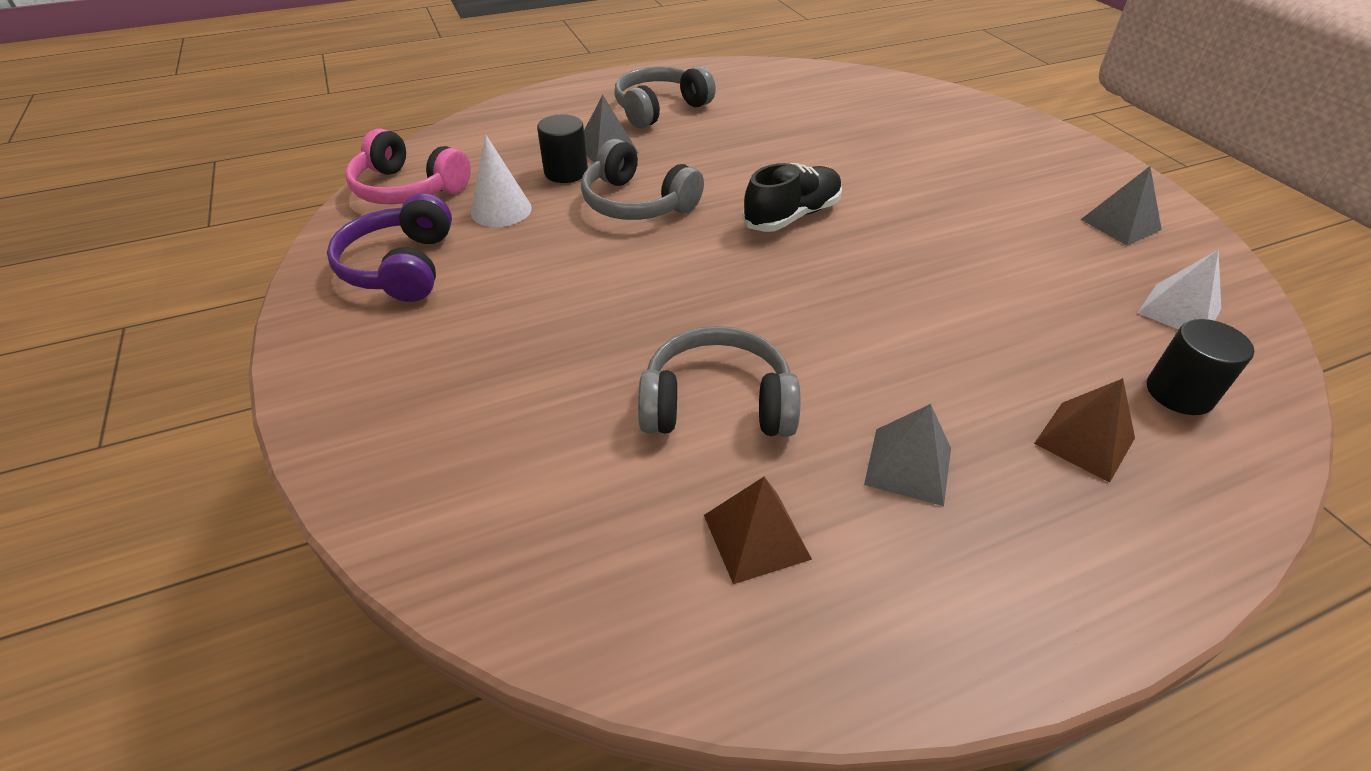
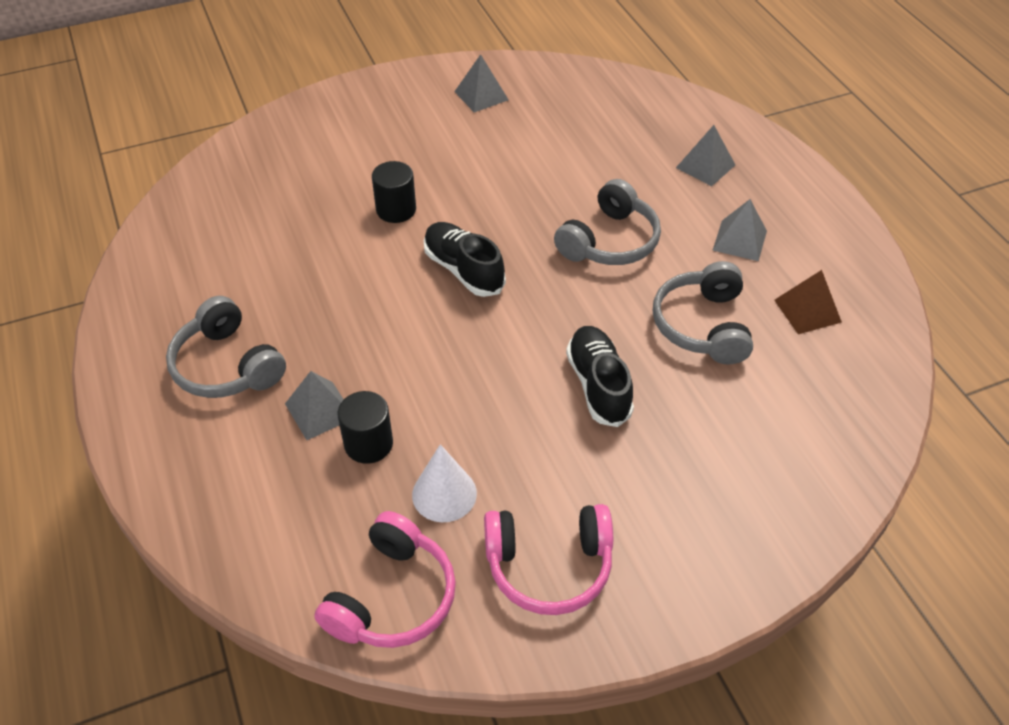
camera: 90 degrees left, 5 degrees up
(401, 267) = (549, 566): purple headphones -> pink headphones
(619, 305) = (598, 385): none -> black shoe
(637, 203) = (436, 379): grey headphones -> grey headphones (609, 241)
(1084, 440) = (705, 166): brown pyramid -> grey pyramid
(1179, 311) = (582, 98): white pyramid -> none
(1179, 393) = (660, 120): black cylinder -> black cylinder (396, 210)

